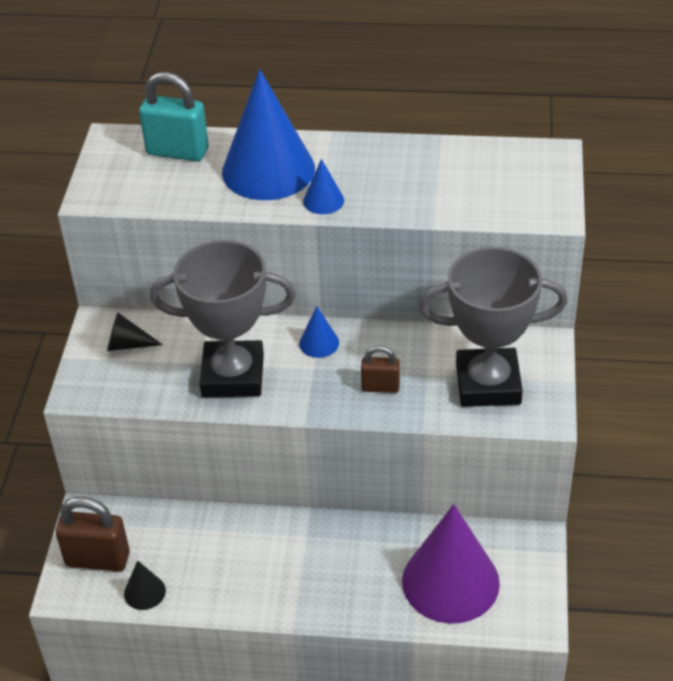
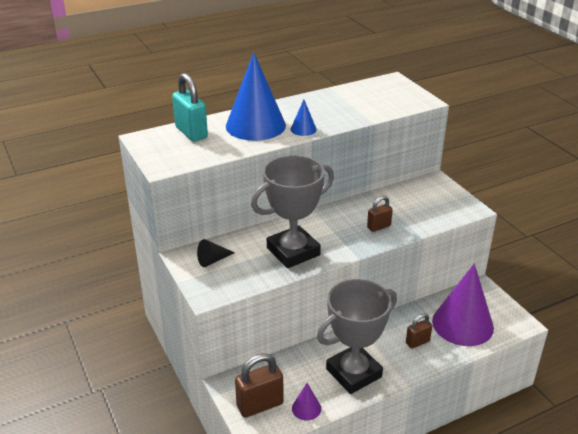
camera: 35 degrees left, 10 degrees down
(144, 592) = (306, 408): black cone -> purple cone
(177, 152) = (191, 132): turquoise padlock -> turquoise padlock turned 75 degrees clockwise
(319, 343) = (323, 219): blue cone -> none
(362, 576) = (417, 342): none -> brown padlock
(488, 384) = (429, 206): grey trophy -> grey trophy (353, 373)

